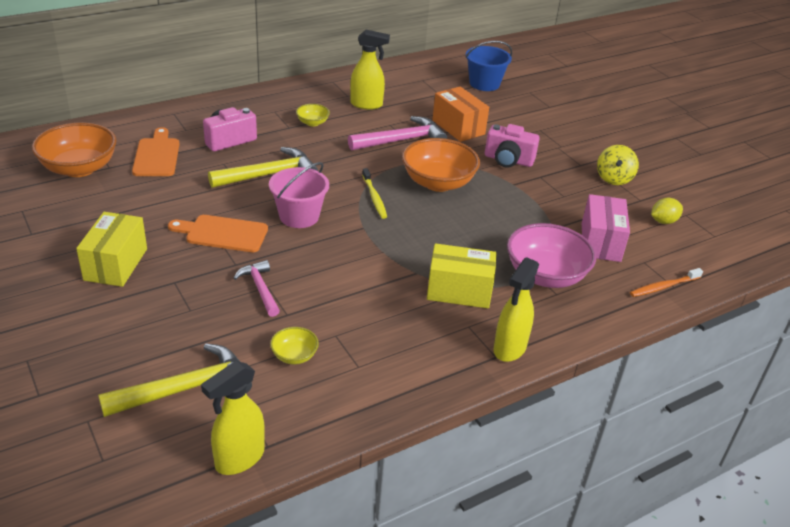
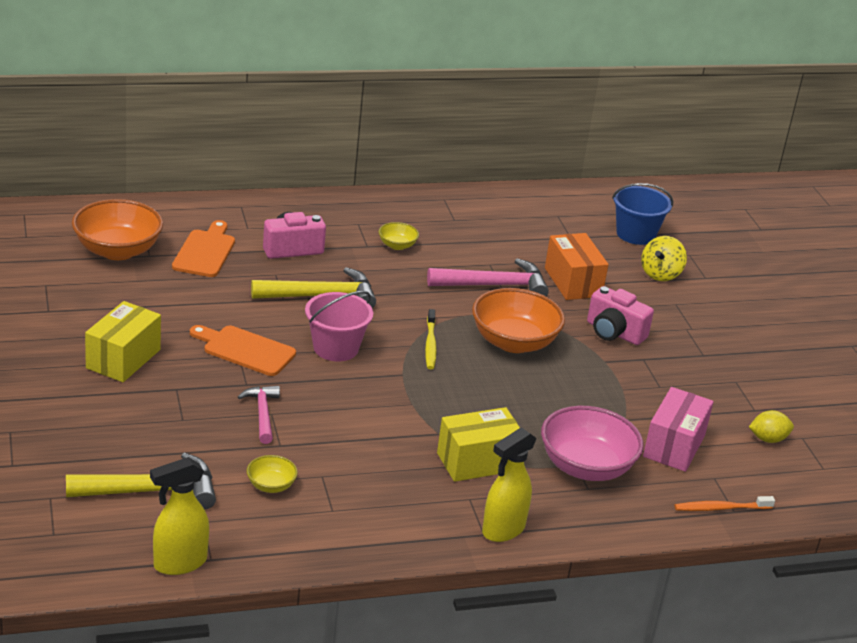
camera: 15 degrees right, 5 degrees down
(366, 104) = (472, 235): yellow spray bottle -> none
(459, 291) = (477, 462): yellow box -> yellow box turned 45 degrees counterclockwise
(613, 178) = (736, 379): yellow spinning top -> yellow spinning top (660, 274)

